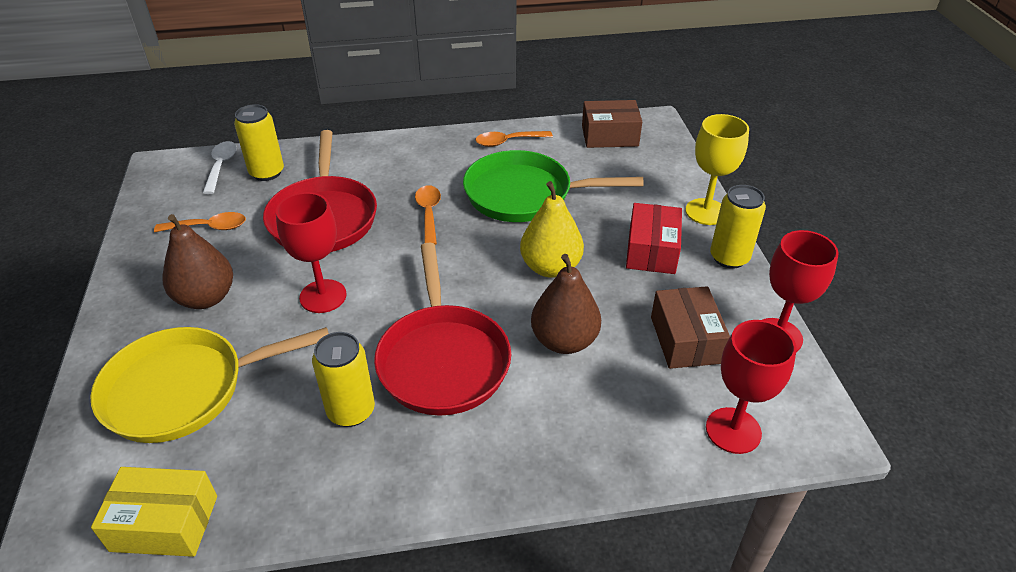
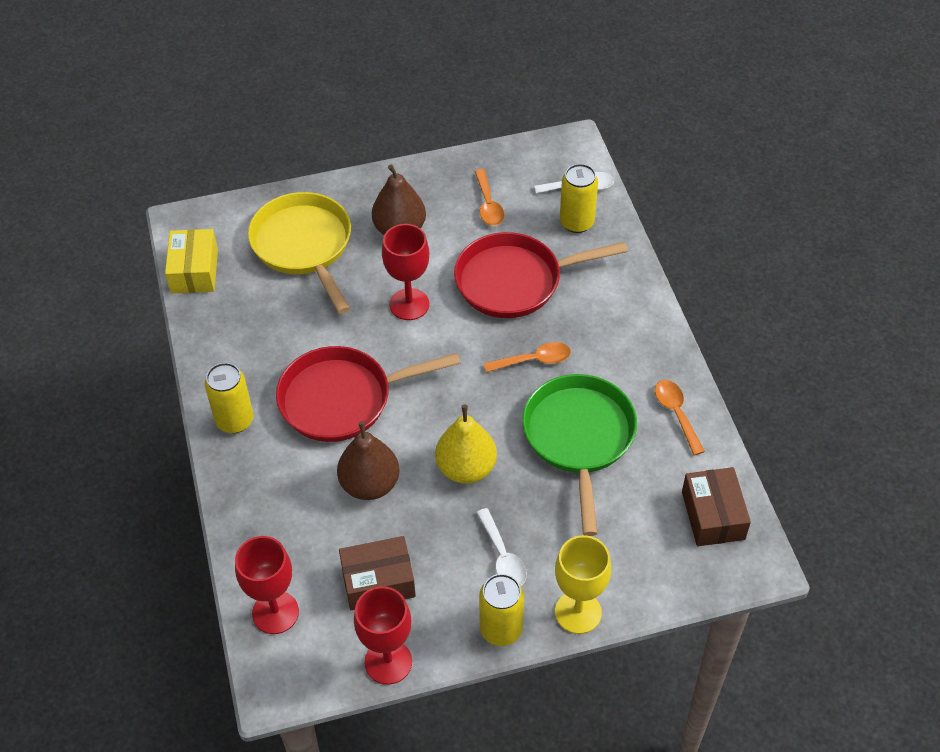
camera: 85 degrees right, 10 degrees up
(351, 411) = (287, 349): yellow can -> yellow can (235, 420)
(652, 251) = (503, 556): red box -> white spoon

